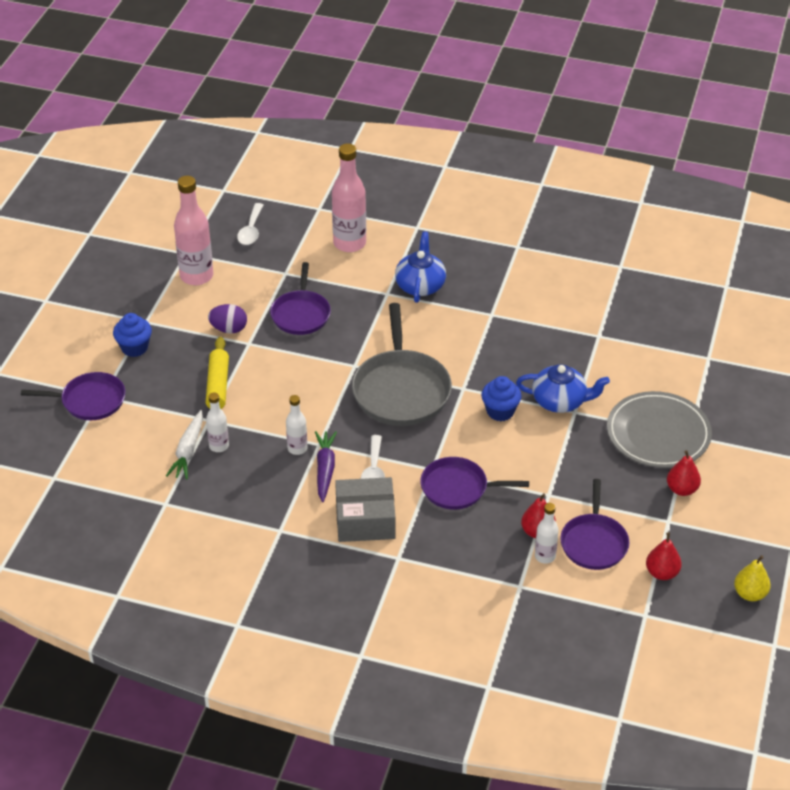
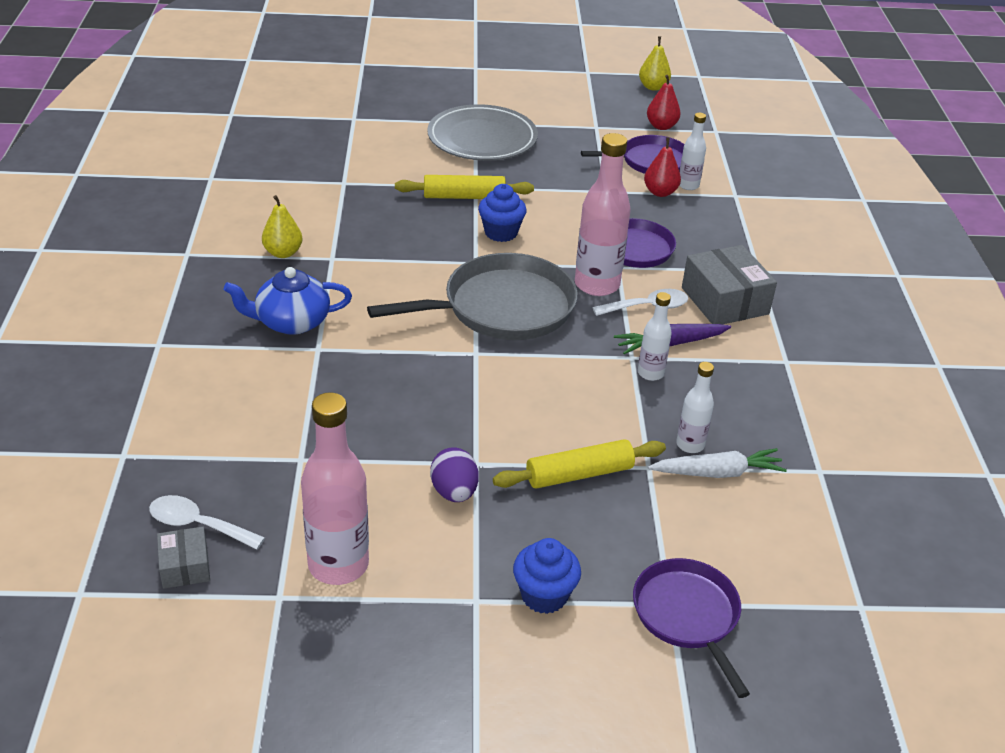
camera: 110 degrees left, 5 degrees down
(223, 224) = (185, 566): none -> grey box
(251, 230) = (197, 525): white spoon -> white spoon turned 150 degrees counterclockwise
(301, 314) = (391, 422): purple pan -> none
(349, 243) = (210, 404): pink bottle -> pink bottle (597, 285)
(505, 291) = (283, 253): none -> yellow pear
(560, 401) = (464, 196): blue teapot -> yellow rolling pin
(682, 489) = (551, 122): red pear -> none

